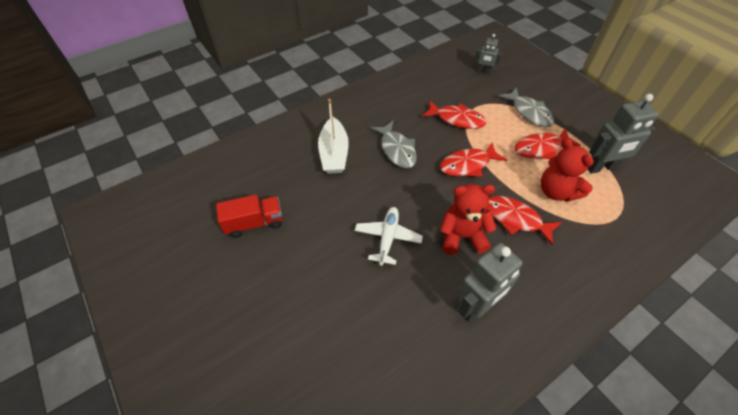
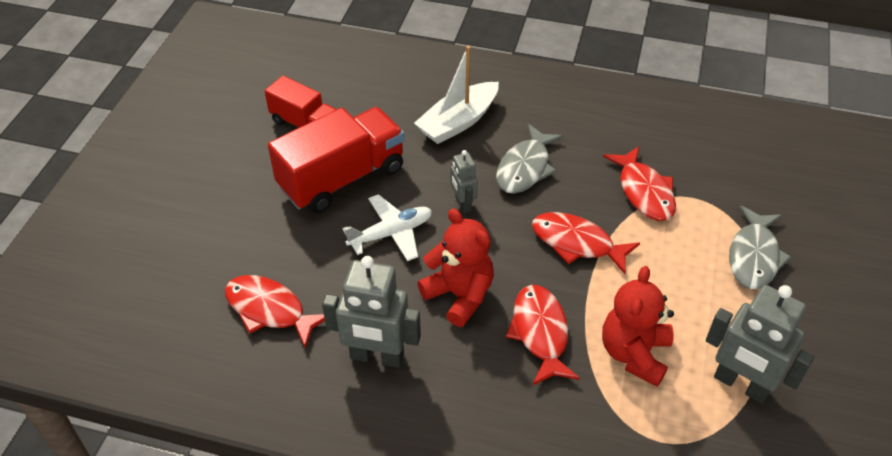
camera: 50 degrees right, 5 degrees down
(320, 233) = (342, 178): none -> red truck
(484, 71) = (776, 169): grey robot -> grey robot (462, 203)
(541, 148) = (697, 302): red fish -> red fish (269, 310)

